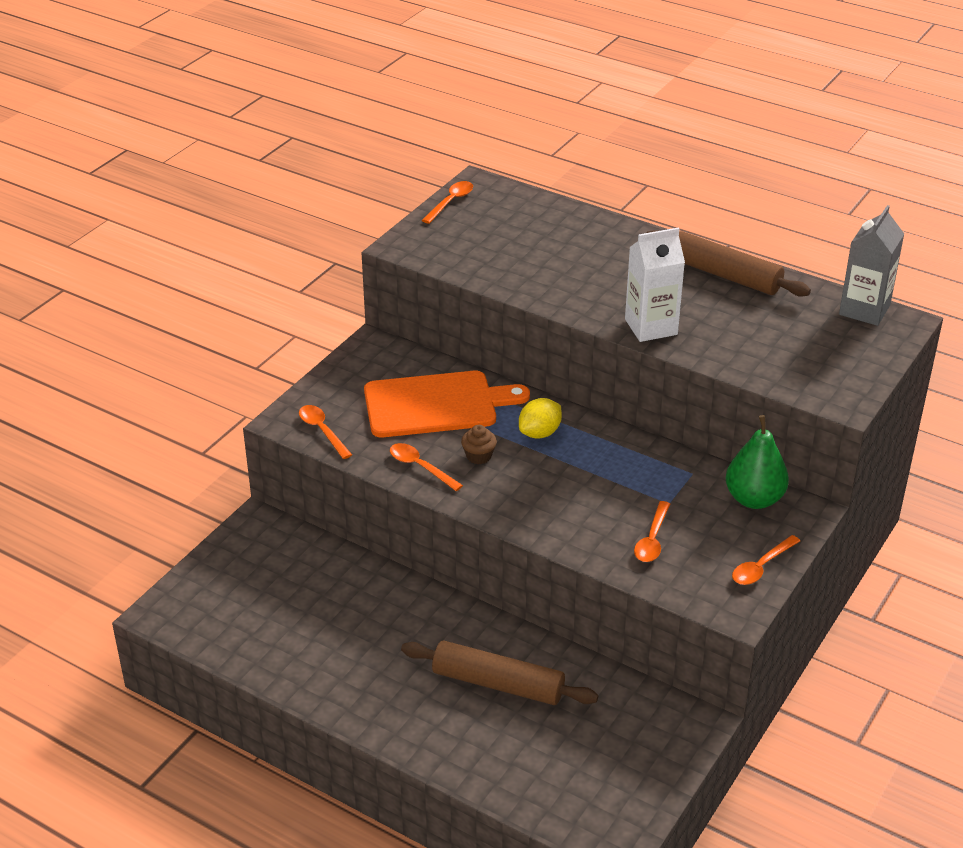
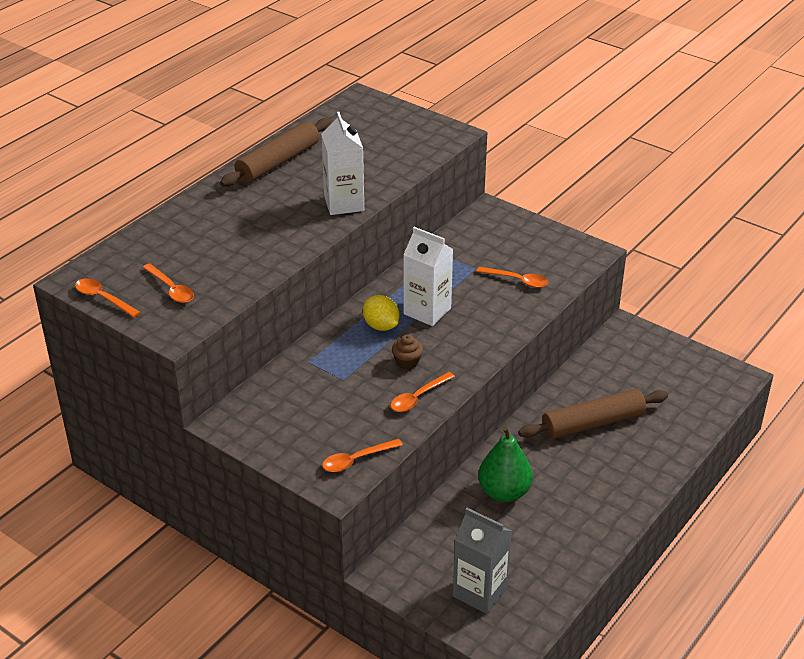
camera: 85 degrees left, 0 degrees up
(436, 404) = (329, 384): orange cutting board -> none
(498, 683) = (592, 423): brown rolling pin -> brown rolling pin turned 45 degrees clockwise
(573, 466) = (427, 311): none -> white carton
(754, 499) = (474, 229): green pear -> green pear (504, 492)
(761, 567) = (548, 236): orange spoon -> orange spoon (171, 289)
(864, 310) = (342, 109): grey carton -> grey carton (480, 592)

